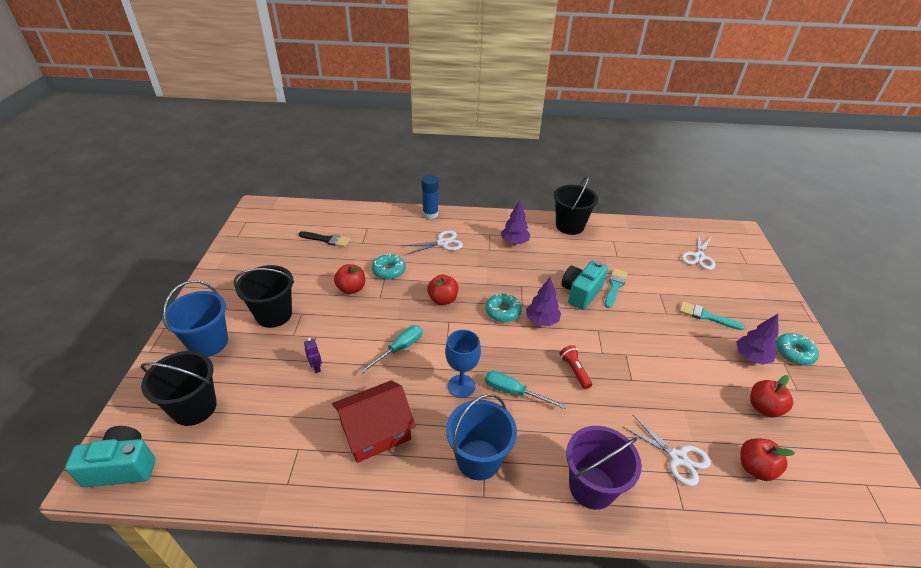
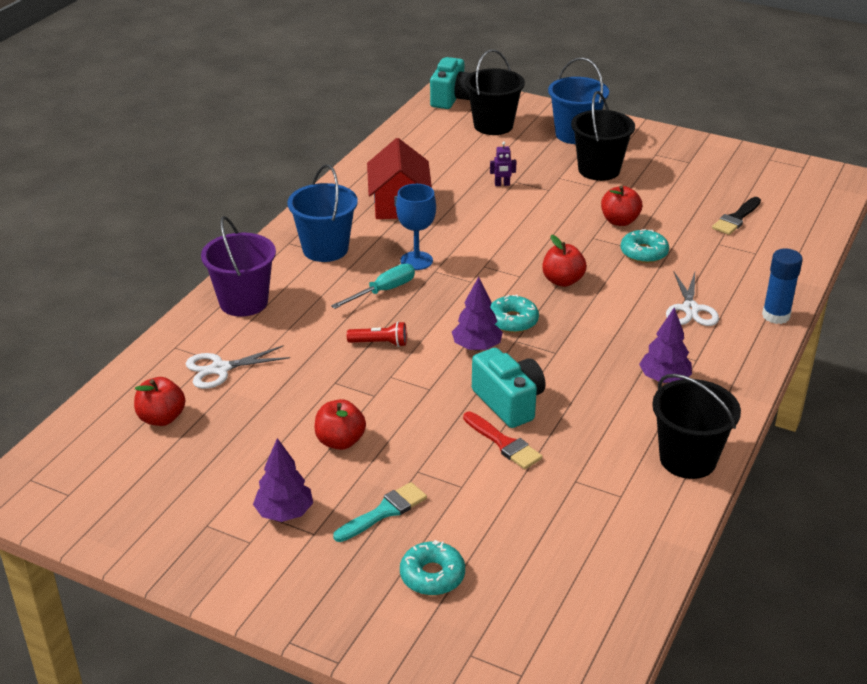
camera: 115 degrees right, 5 degrees down
(399, 349) = (496, 234): turquoise screwdriver -> none
(614, 286) = (504, 443): turquoise brush -> red brush
(699, 257) = (522, 591): white scissors -> none
(764, 408) = (212, 473): red apple -> red apple (340, 441)
(794, 353) = (256, 567): turquoise donut -> turquoise donut (432, 575)

